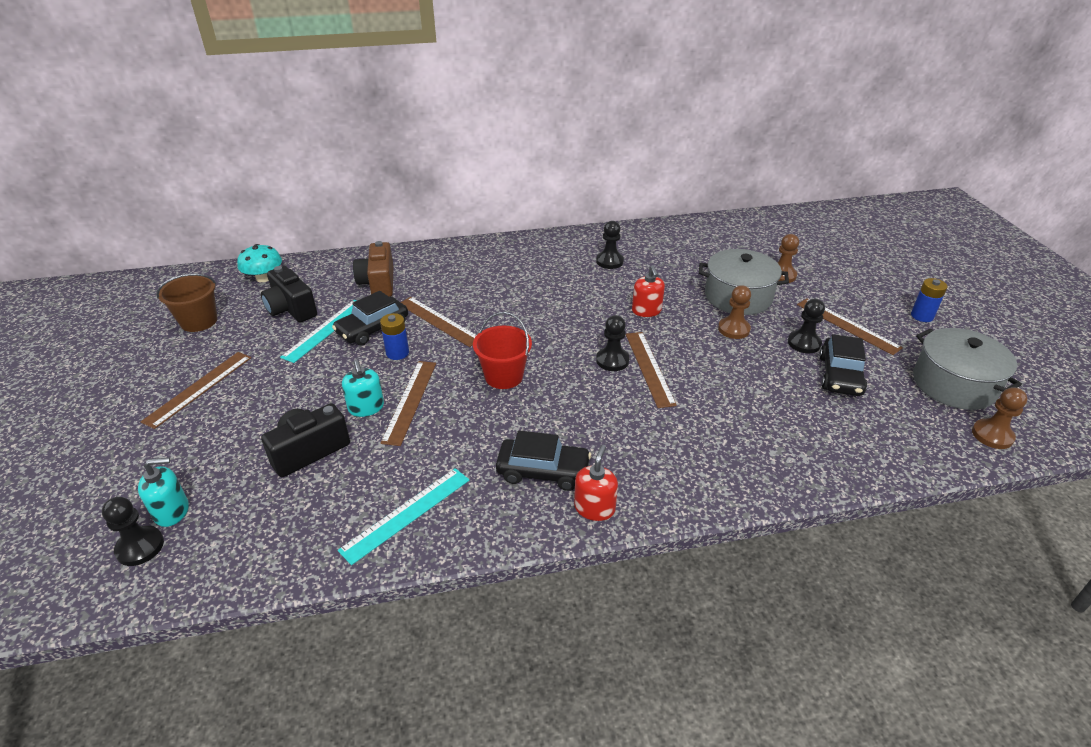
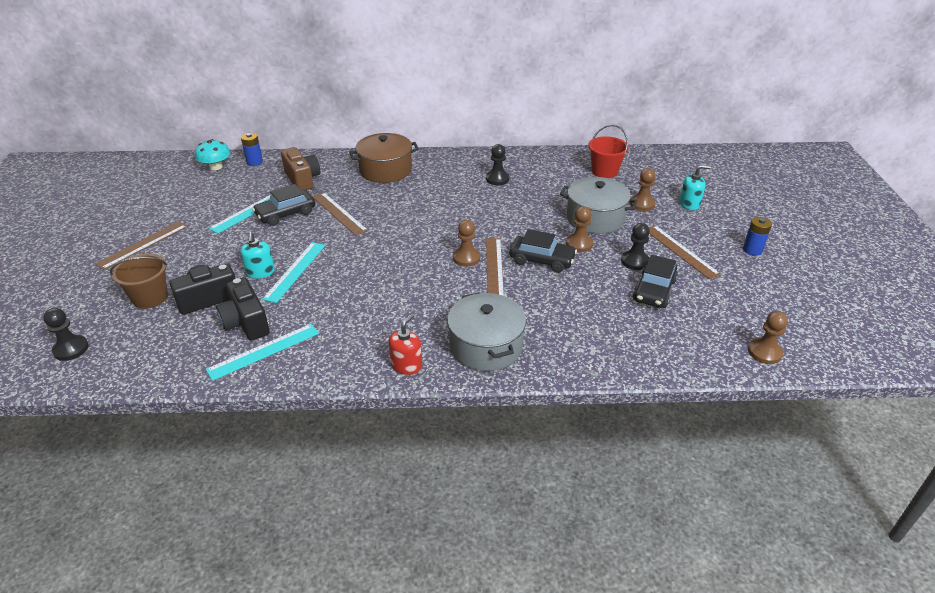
camera: 10 degrees right, 0 degrees up
(172, 511) = (99, 328): turquoise soap dispenser -> turquoise soap dispenser (689, 204)
(199, 321) = (157, 195): brown bucket -> brown bucket (150, 297)
(291, 309) = (229, 193): black camera -> black camera (246, 322)
(378, 283) = (302, 179): brown camera -> brown camera turned 150 degrees clockwise
(397, 353) = (298, 234): blue battery -> blue battery (254, 162)
(410, 401) = (295, 271): brown ruler -> turquoise ruler
(475, 263) = (385, 170): none -> brown pot
(504, 376) = (374, 261): red bucket -> red bucket (604, 171)
(543, 471) = (377, 334): black car -> black car (542, 260)
(612, 360) = (466, 258): black pawn -> brown pawn
(646, 311) = (511, 222): red soap dispenser -> none
(954, 384) = (752, 308): grey pot -> grey pot (486, 346)

